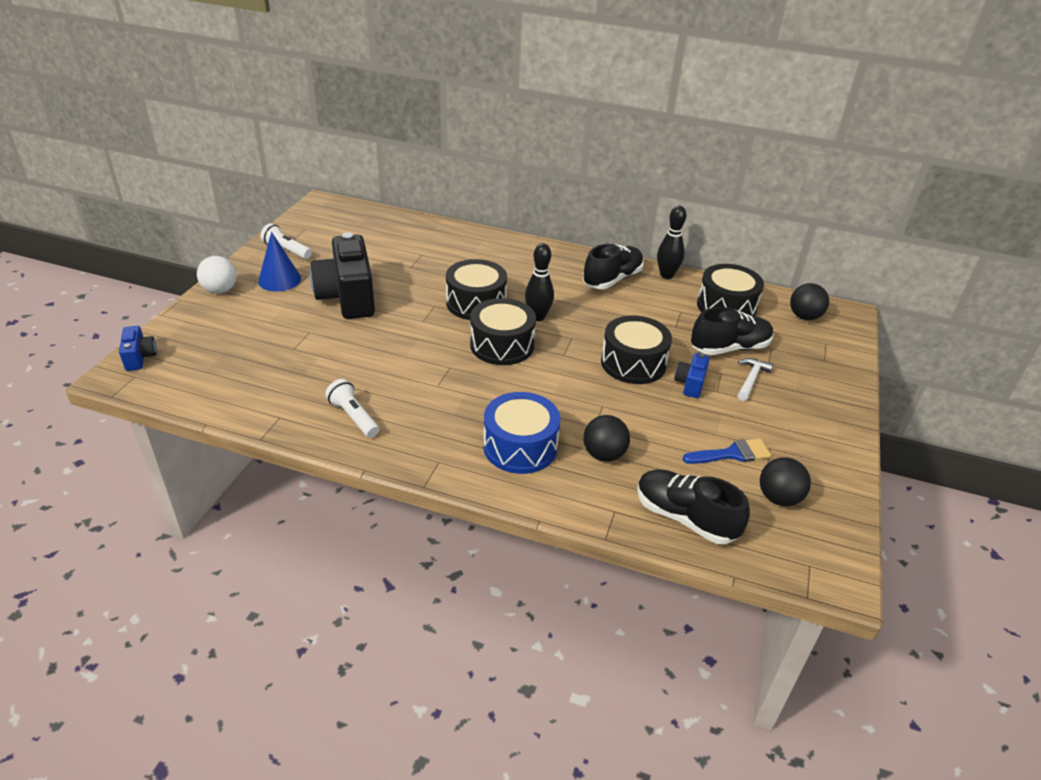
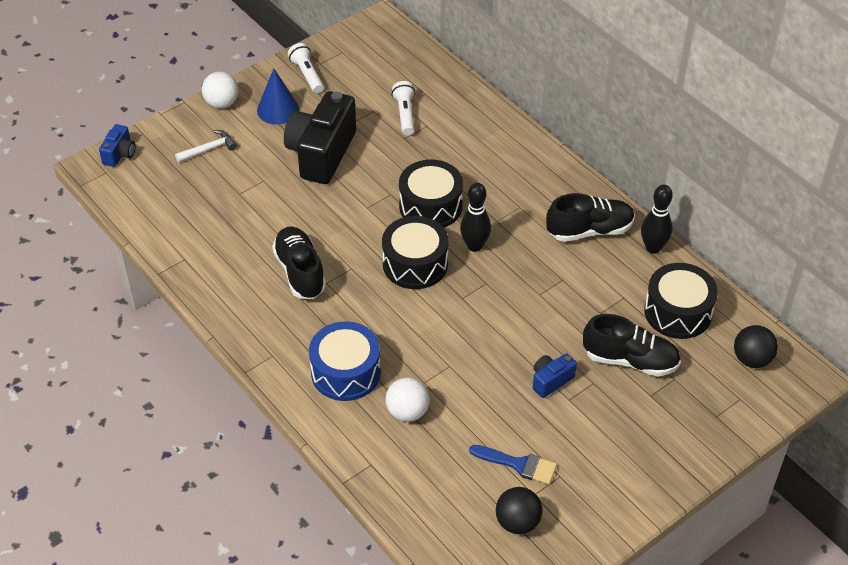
camera: 35 degrees right, 10 degrees up
(354, 417) = (239, 284): white flashlight -> white flashlight (405, 114)
(604, 454) = (407, 412): black ball -> white ball
(633, 363) = (518, 335): black drum -> none
(685, 518) = (421, 498): black shoe -> black shoe (300, 272)
(751, 379) = (615, 402): white hammer -> white hammer (209, 149)

